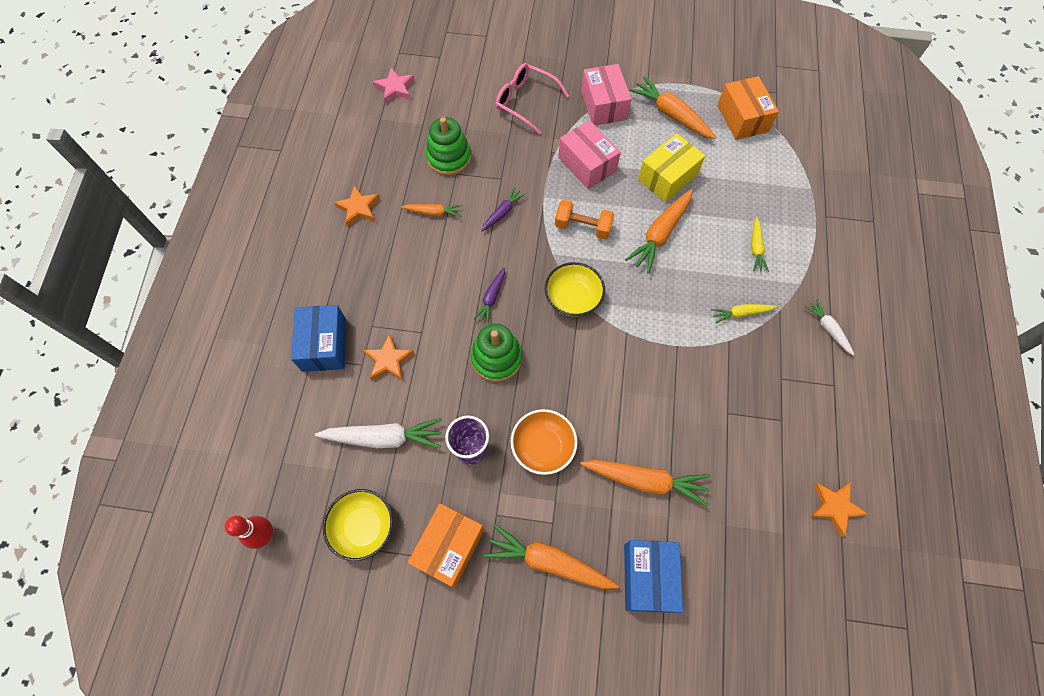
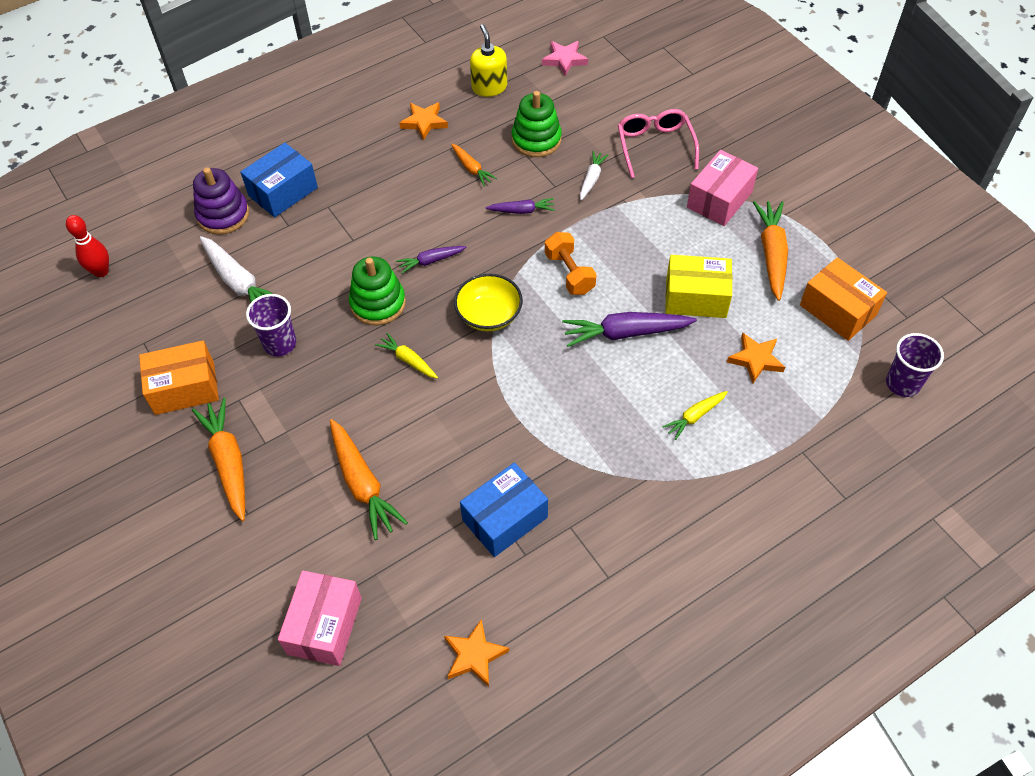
camera: 50 degrees right, 10 degrees down
(303, 403) = (223, 215): none -> purple stacking toy
(363, 527) = (156, 323): yellow bowl -> none
(370, 147) = (489, 87): none -> yellow soap dispenser
(388, 360) = (308, 238): orange star -> orange star (755, 359)
(543, 447) = (327, 390): orange bowl -> none
(587, 164) = (639, 232): pink box -> pink box (324, 626)
(648, 577) = (274, 544): blue box -> blue box (505, 518)
(660, 234) = (625, 333): orange carrot -> purple carrot
(741, 313) = (607, 450): yellow carrot -> yellow carrot (408, 360)
(742, 118) = (838, 310): orange box -> orange box turned 75 degrees counterclockwise
(819, 132) = (902, 383): none -> purple cup
(828, 329) = (667, 533): white carrot -> white carrot (591, 179)

